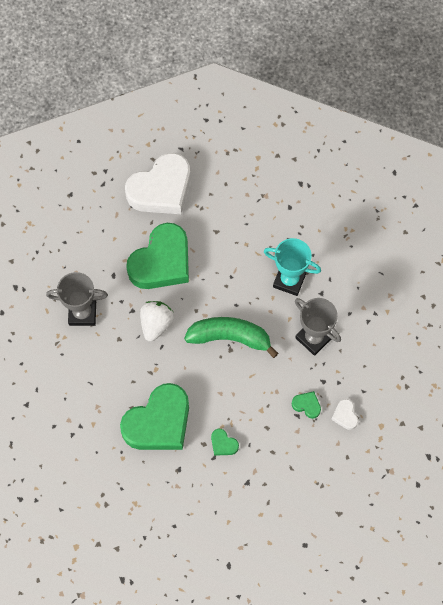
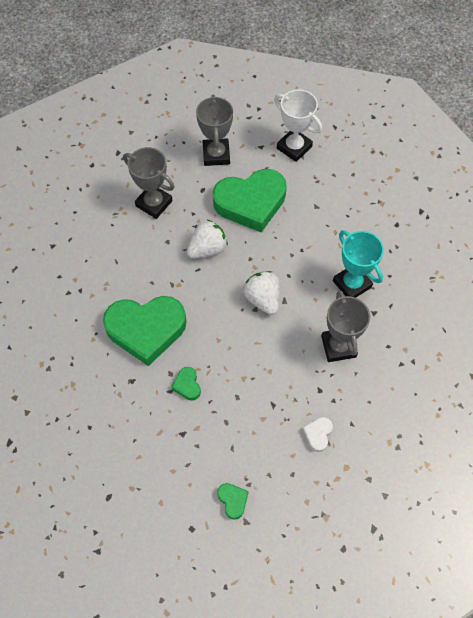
camera: 35 degrees right, 5 degrees down
(101, 236) = (216, 155): none -> grey trophy
(161, 189) = (294, 147): white heart -> white trophy
(230, 337) = (262, 299): green banana -> white strawberry
(307, 405) = (288, 401): green heart -> green heart (233, 500)

